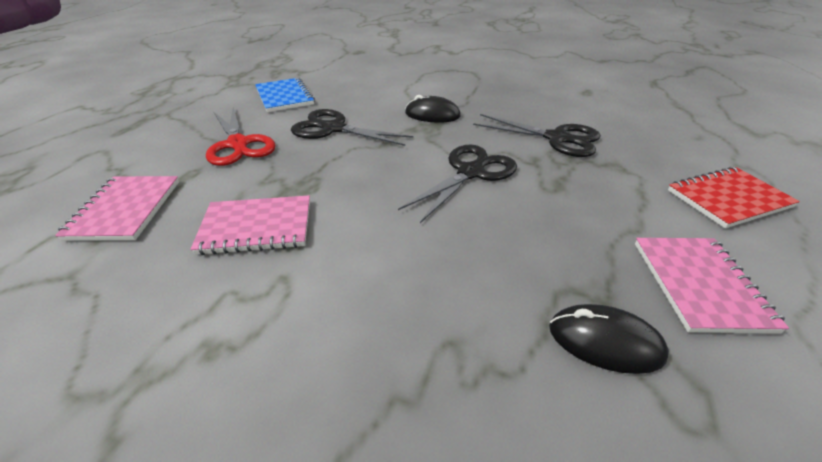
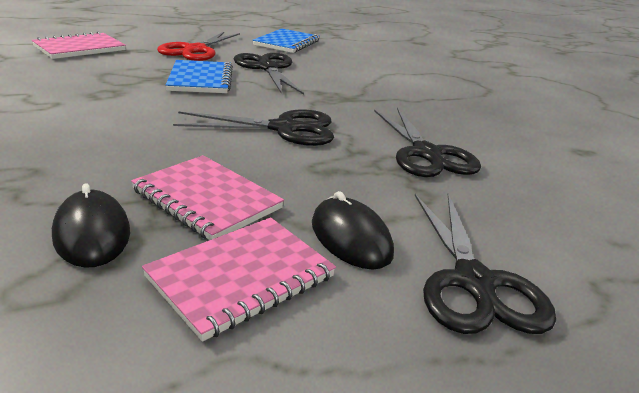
camera: 45 degrees right, 10 degrees down
(256, 227) = (103, 82): pink notebook -> pink notebook (207, 199)
(320, 170) = (200, 79): none -> blue notebook
(432, 114) = (361, 93): black mouse -> black mouse (351, 238)
(728, 199) = (473, 282): red notebook -> black scissors

